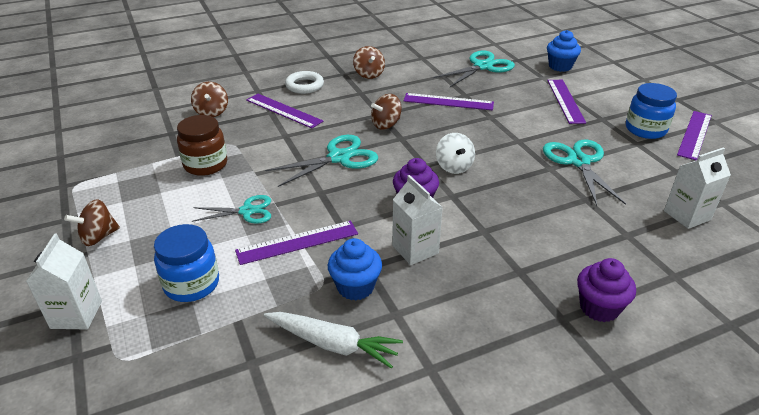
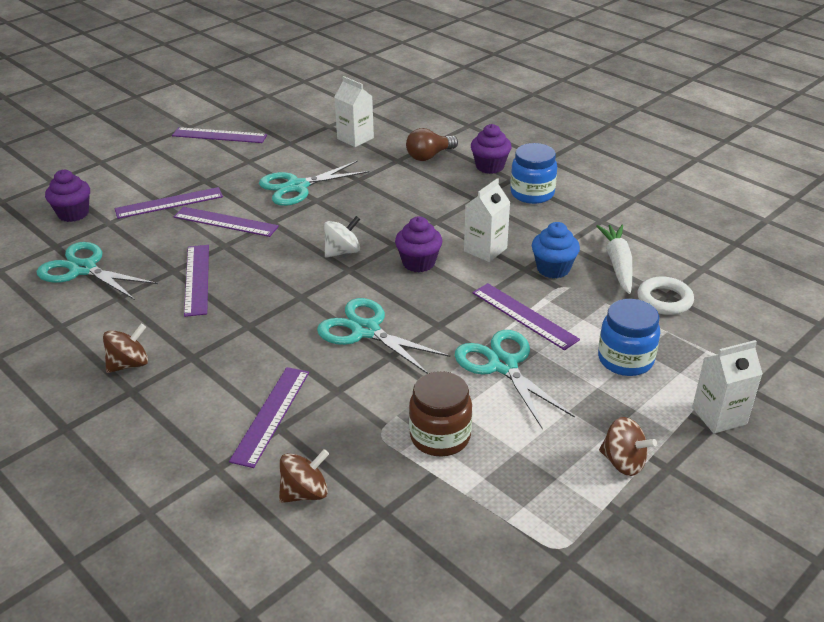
camera: 110 degrees left, 0 degrees up
(247, 211) = (503, 365): turquoise scissors -> turquoise scissors, size x1.55
(304, 86) = (185, 420): white ring -> white ring (664, 300)
(386, 124) = (273, 314): brown spinning top -> none
(526, 120) = (225, 222): none -> purple ruler
(560, 66) = (73, 214): blue cupcake -> purple cupcake
(635, 262) = (429, 156): none -> brown light bulb
(645, 129) = (219, 158): blue jar -> blue jar (532, 193)

